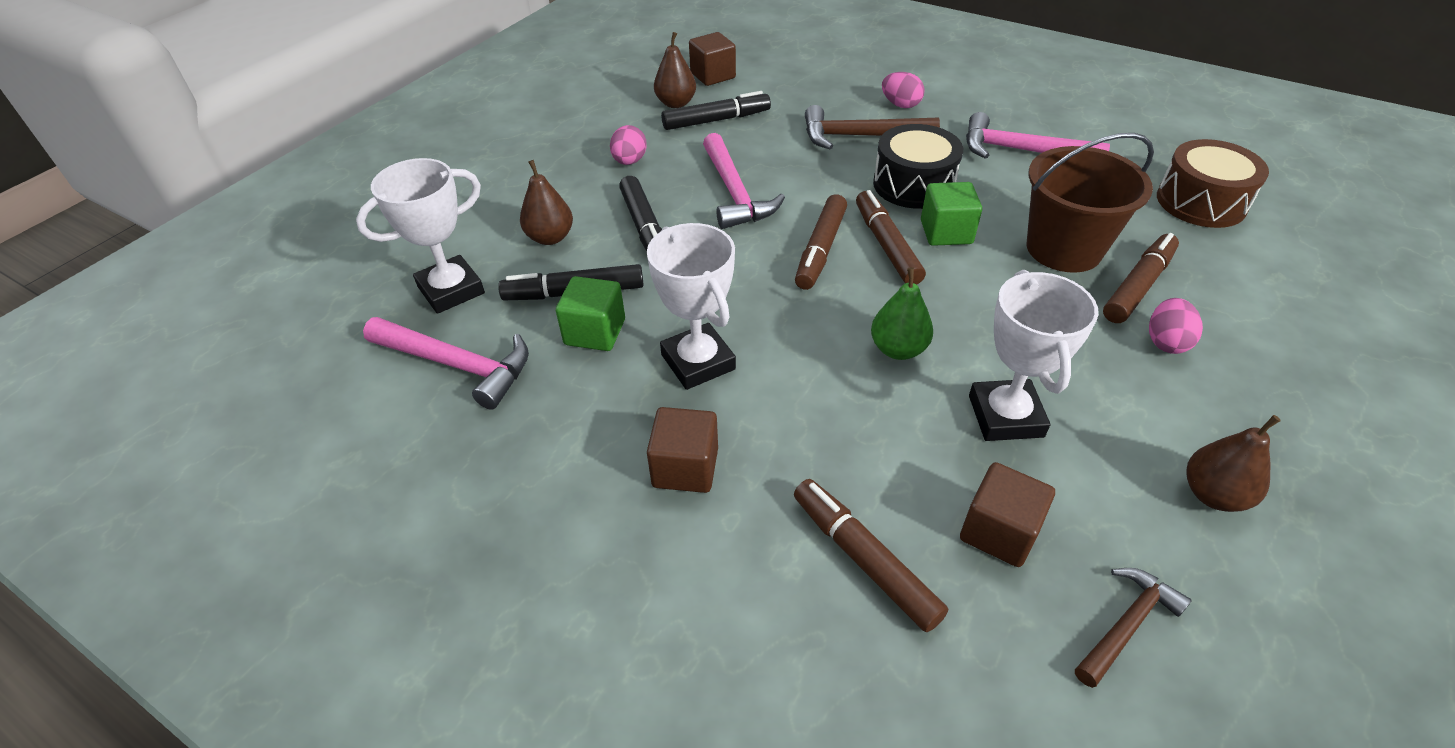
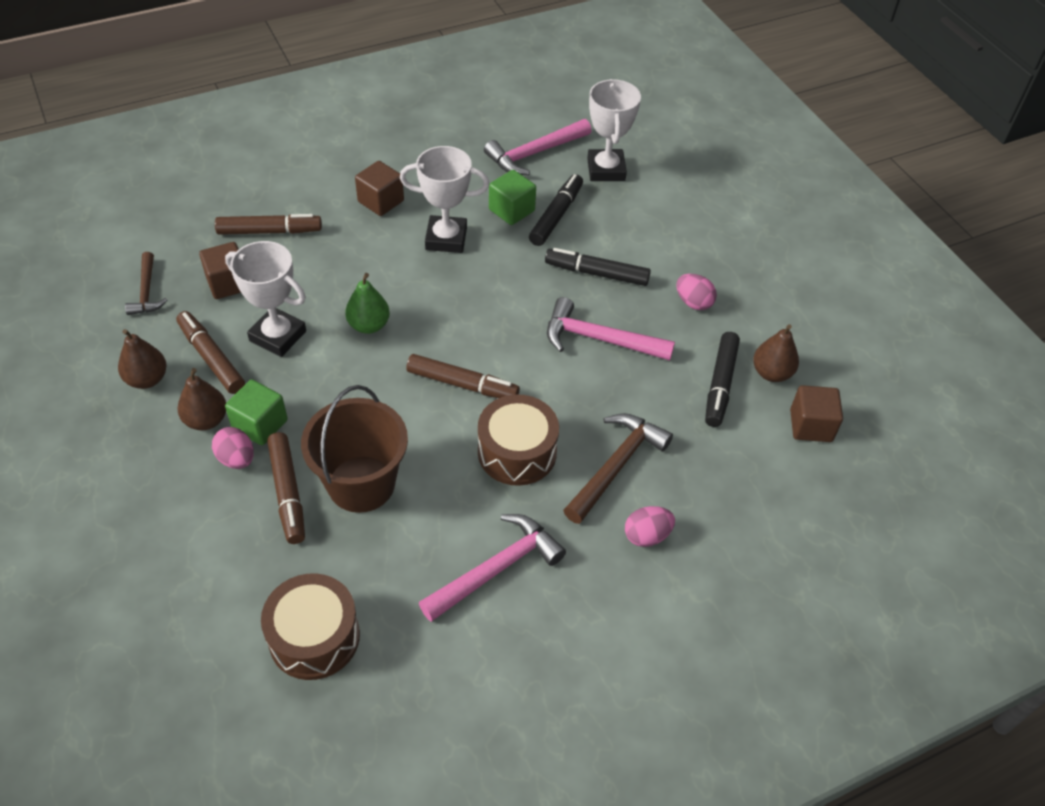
camera: 120 degrees right, 5 degrees up
(550, 237) = (625, 226): brown pear -> brown pear (206, 420)
(820, 250) = (491, 347): brown marker -> brown marker (211, 358)
(913, 184) = (517, 452): black drum -> brown drum
(946, 232) = (444, 428): green cube -> green cube (260, 424)

